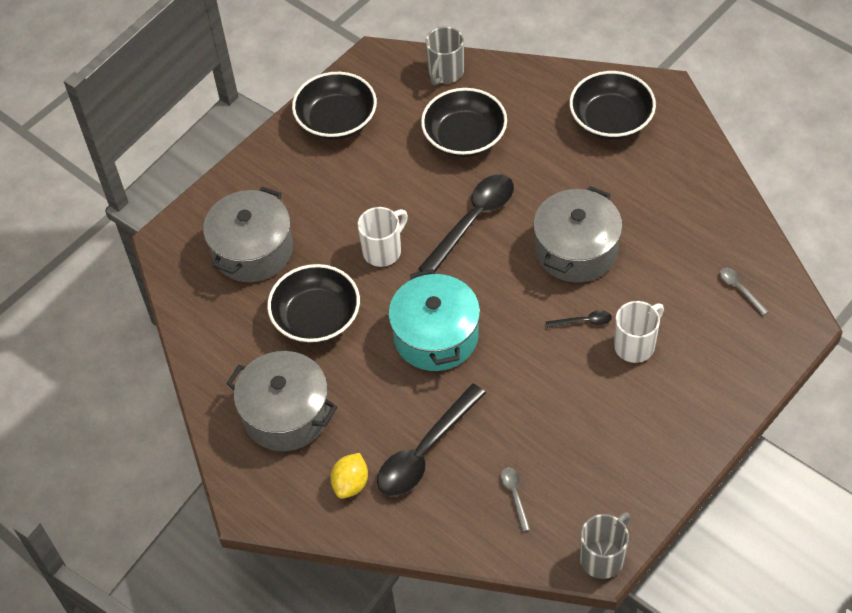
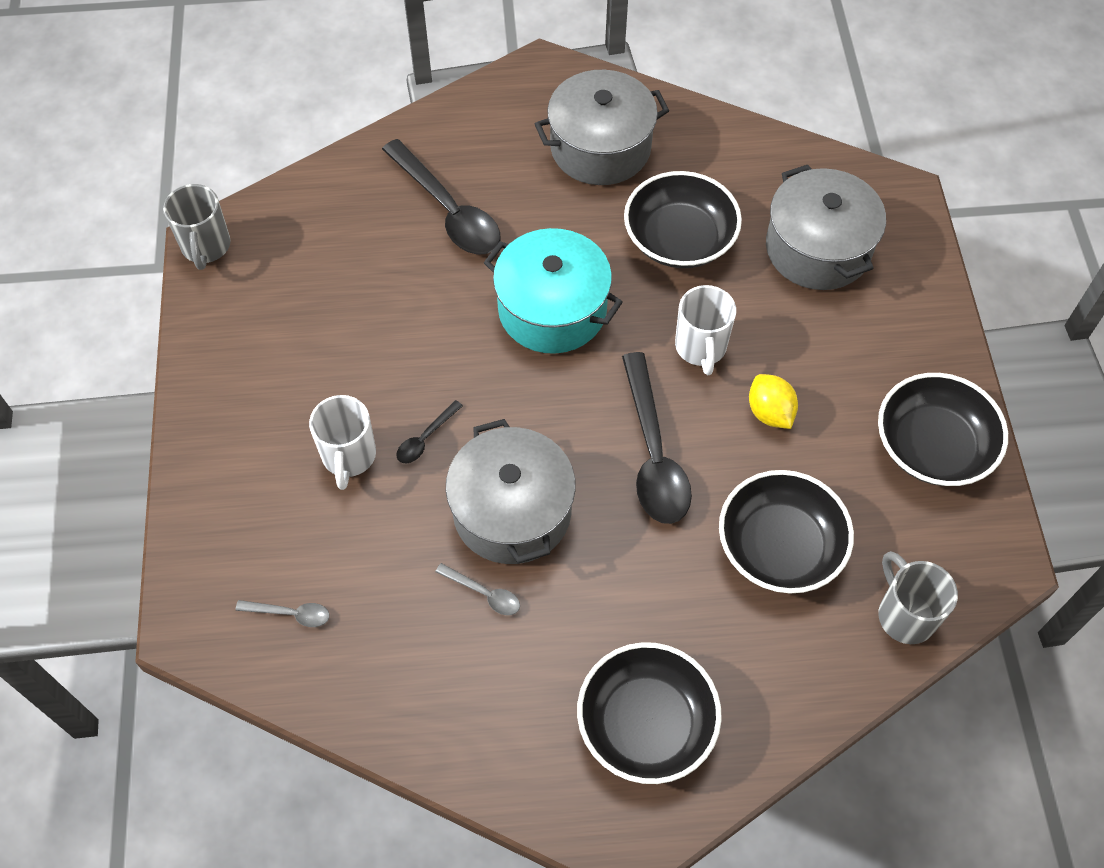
camera: 130 degrees right, 5 degrees up
(351, 484) = (481, 141): yellow lemon -> yellow lemon (769, 412)
(425, 451) = (448, 210): black spoon -> black spoon turned 150 degrees clockwise
(514, 495) = (331, 235): grey spoon -> grey spoon (484, 593)

